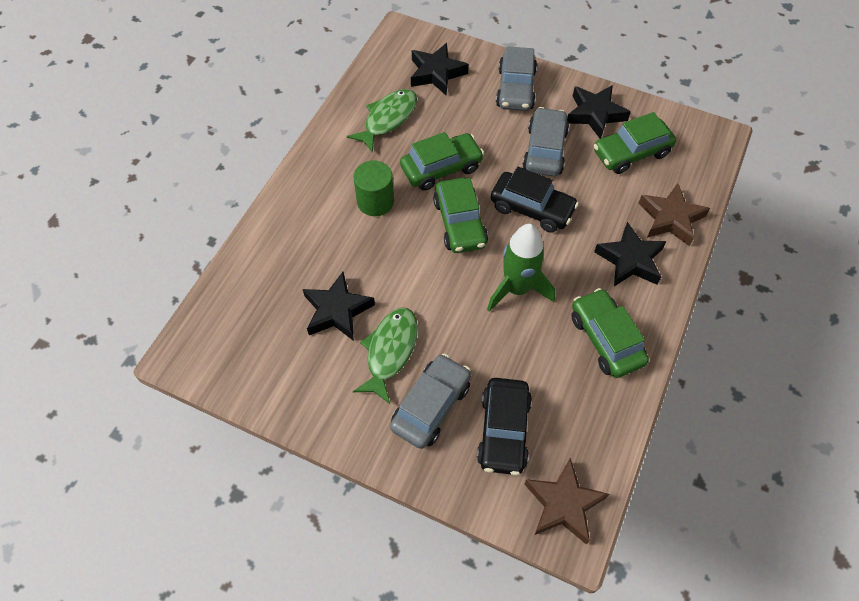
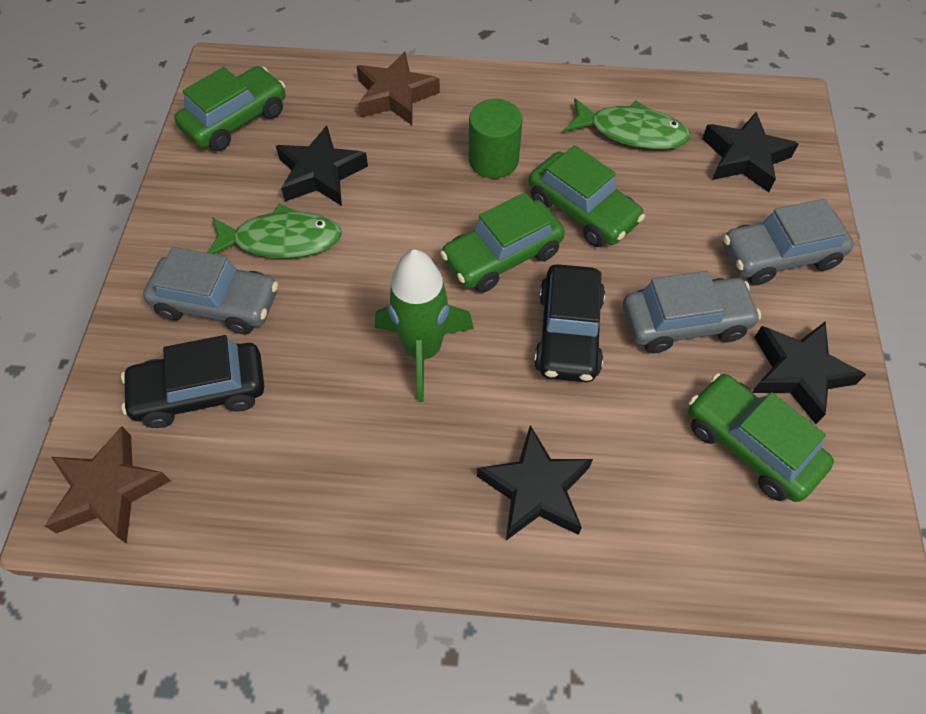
camera: 70 degrees right, 0 degrees up
(606, 339) = (380, 486): green car -> green car (236, 120)
(670, 218) = (646, 535): brown star -> brown star (395, 96)

